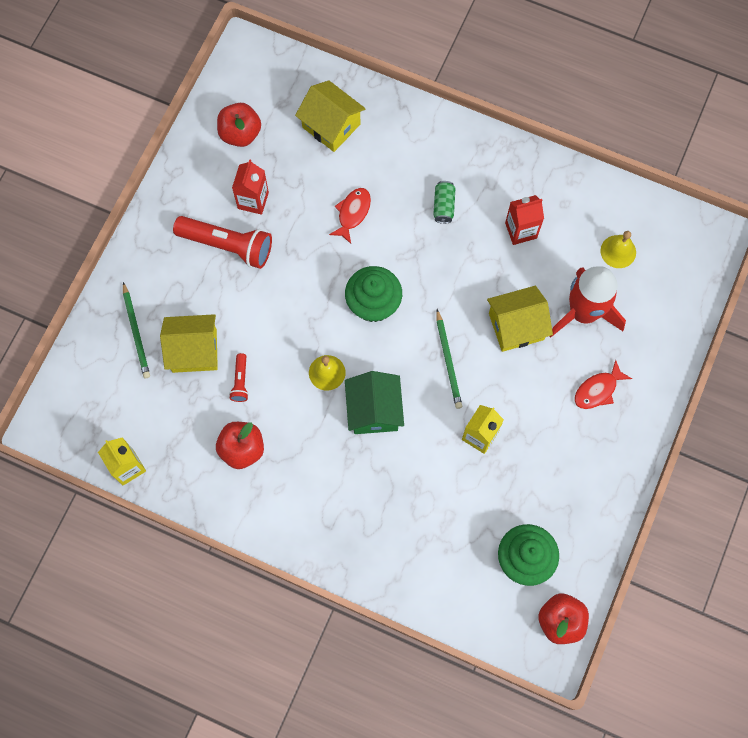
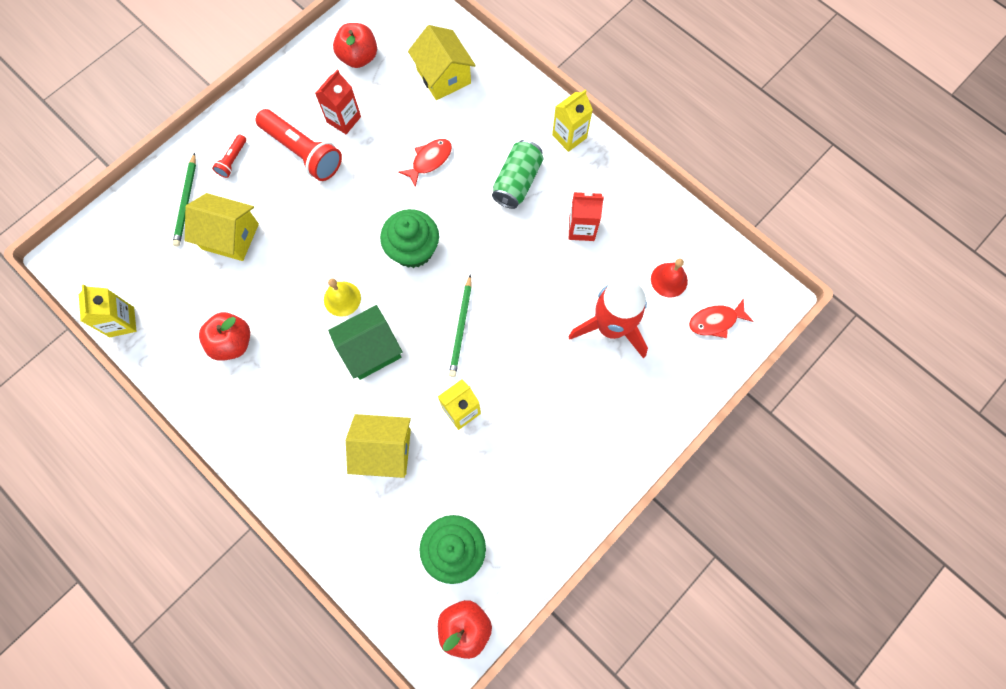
camera: 20 degrees right, 0 degrees up
(240, 381) = (259, 279): red flashlight -> red flashlight (232, 160)
(374, 410) = (370, 350): green house -> green house turned 45 degrees clockwise
(443, 206) = (517, 182): green can -> green can, size x1.61
(474, 146) = (569, 136): none -> yellow carton
(516, 326) = (540, 317): yellow house -> yellow house (384, 450)
(598, 390) = (595, 407): red fish -> red fish (715, 321)
(618, 251) = (669, 280): yellow bell -> red bell

